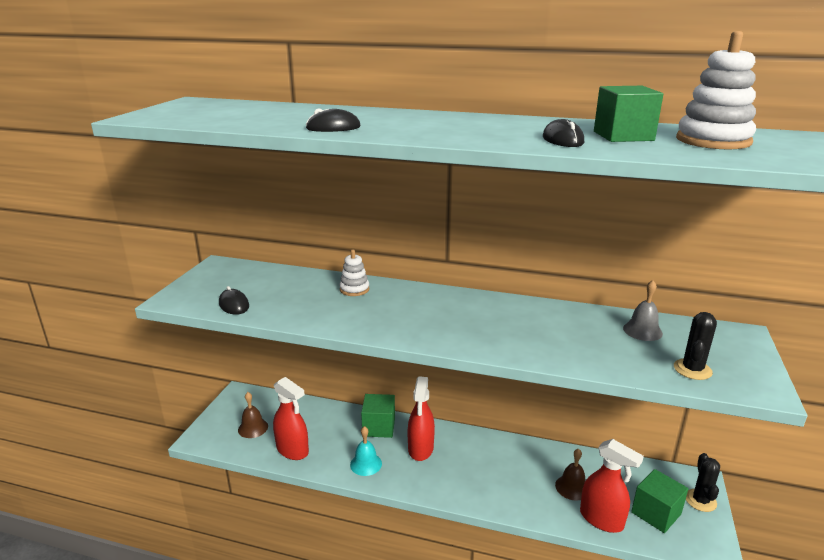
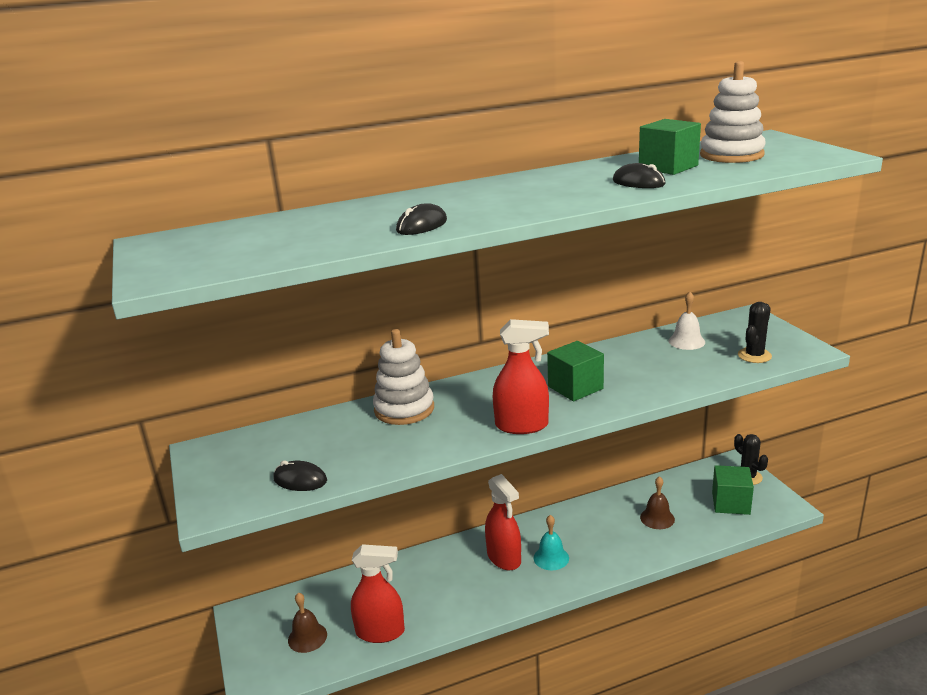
camera: 35 degrees left, 0 degrees up
(354, 289) = (404, 409): white stacking toy -> white stacking toy, size x1.69
(366, 464) = (470, 600): turquoise bell -> turquoise bell (551, 558)
(379, 427) = (441, 561): green cube -> green cube (575, 387)
(601, 519) = (702, 530): red spray bottle -> red spray bottle (522, 425)
(642, 331) = (686, 341): grey bell -> white bell
(692, 369) = (754, 356): black cactus -> black cactus turned 45 degrees clockwise

